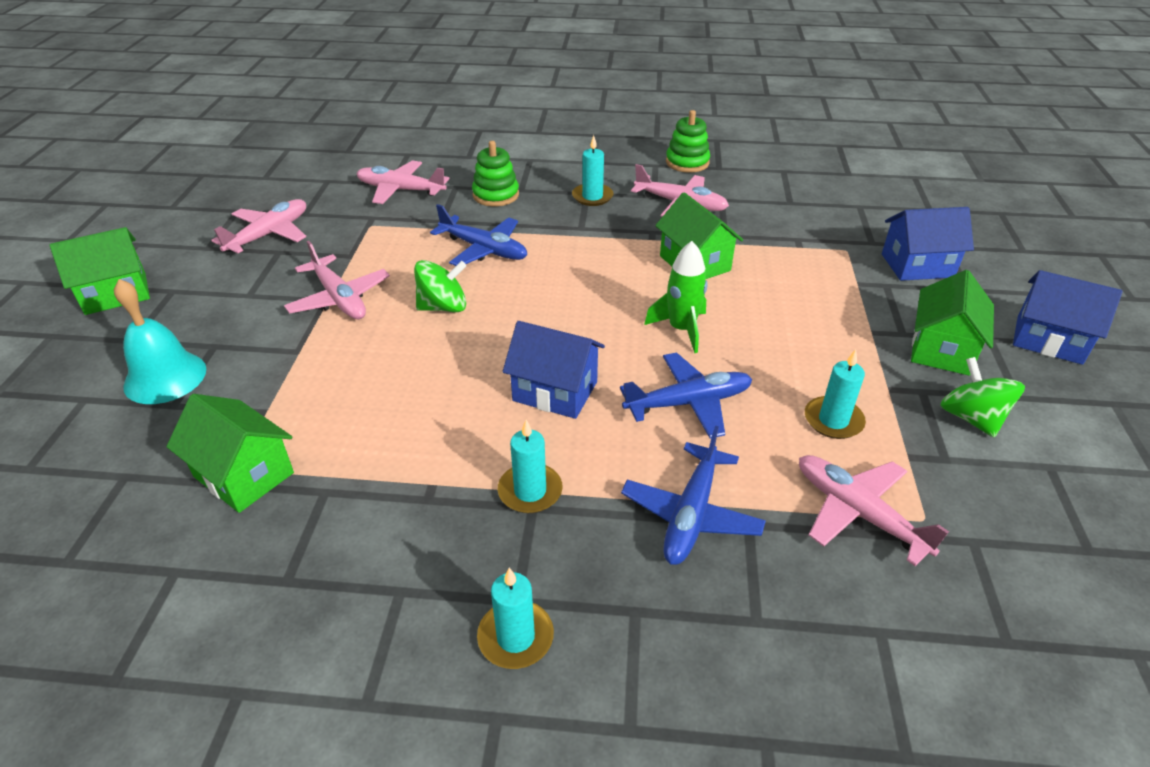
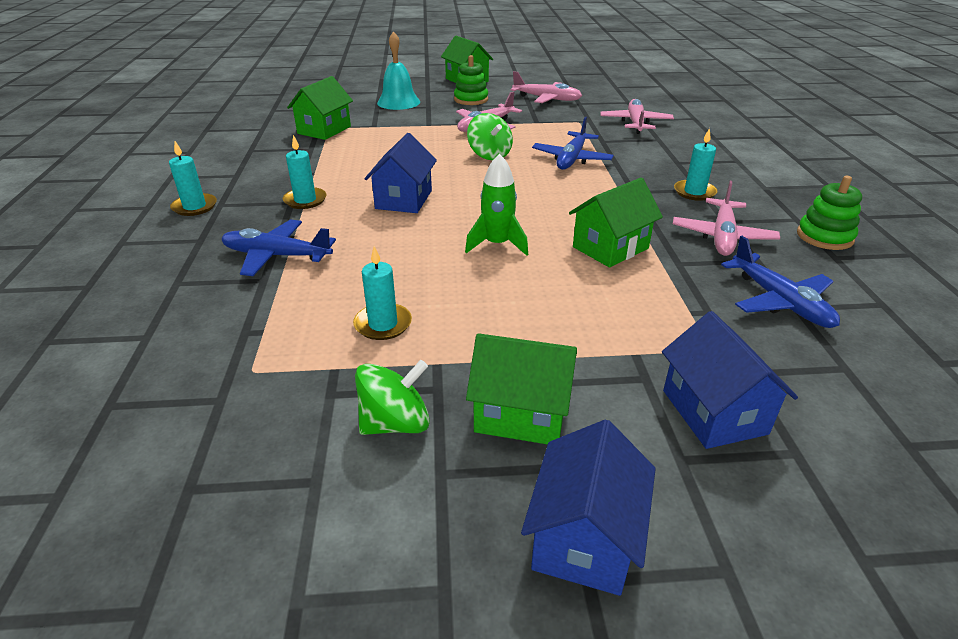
camera: 80 degrees right, 5 degrees down
(496, 195) = (659, 154): green stacking toy -> green stacking toy (471, 99)
(688, 403) = (398, 251): blue plane -> blue plane (779, 301)
(859, 513) = (265, 333): pink plane -> none

